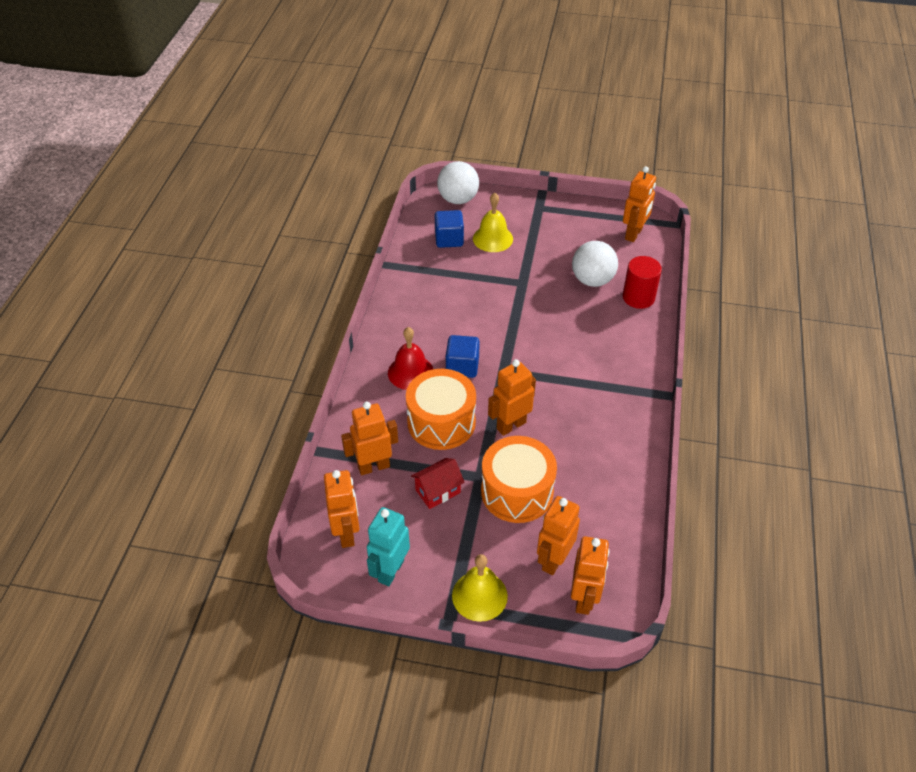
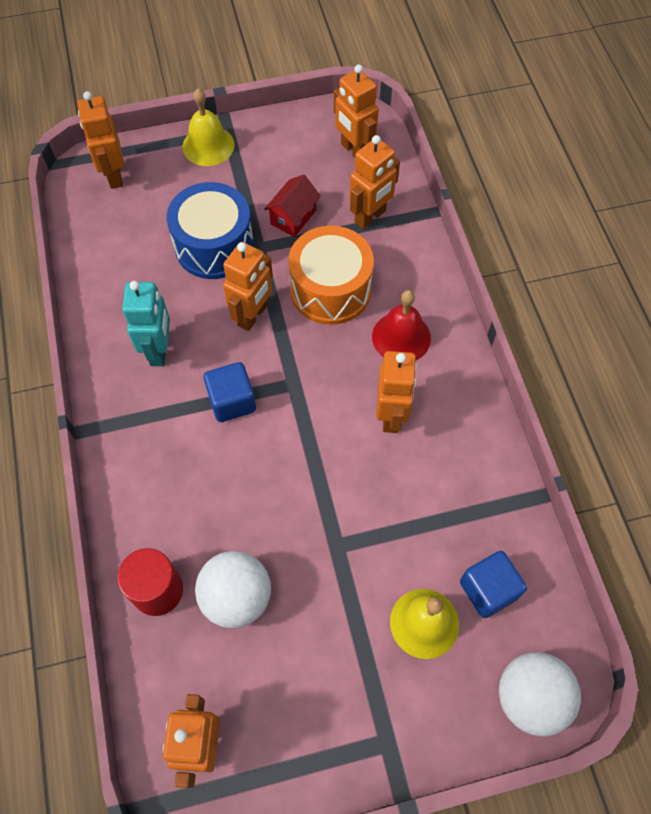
camera: 155 degrees right, 15 degrees up
(390, 571) = (296, 136): turquoise robot -> turquoise robot (159, 350)
(462, 366) = (346, 369): blue cube -> blue cube (232, 401)
(517, 492) = (214, 246): orange drum -> blue drum
(553, 560) = (153, 197): orange robot -> orange robot (391, 416)

